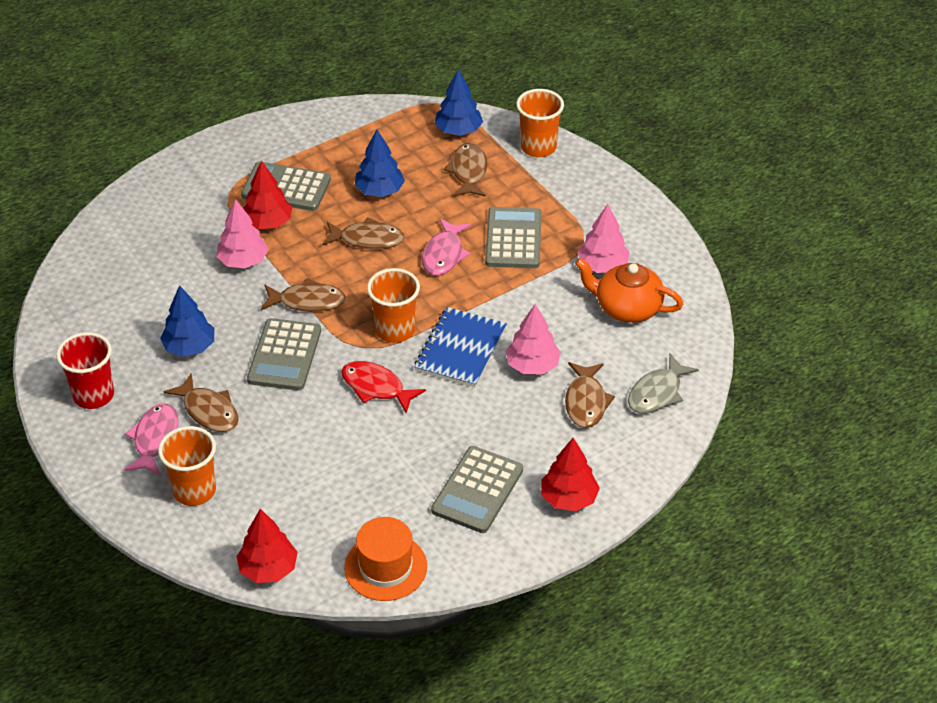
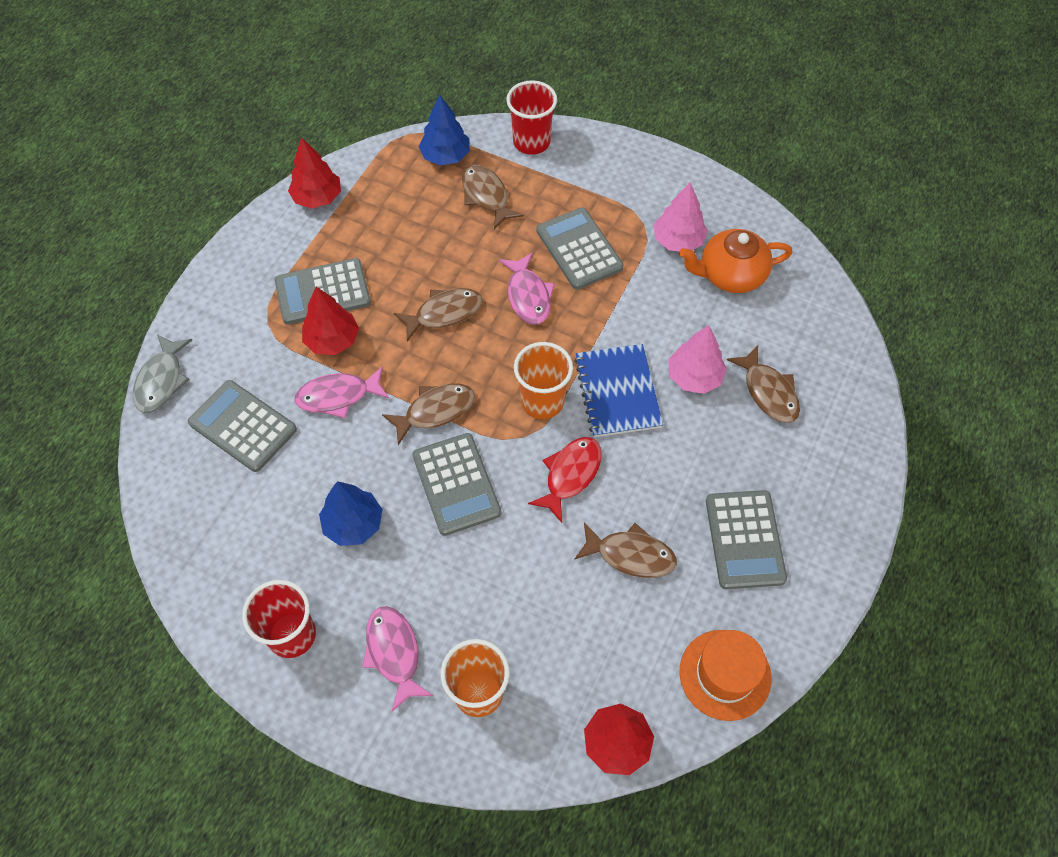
camera: 30 degrees left, 15 degrees up
(159, 251) = (243, 426): none -> grey calculator
(208, 411) = (426, 589): brown fish -> brown fish (630, 555)
(243, 261) = (338, 396): pink tree -> pink fish
(376, 387) = (570, 475): red fish -> red fish turned 120 degrees clockwise
(379, 191) = (417, 254): blue tree -> none
(538, 147) = (531, 142): orange cup -> red cup
(568, 498) = (829, 503): red tree -> red tree (317, 197)
(657, 393) = (821, 351): grey fish -> grey fish (161, 381)

